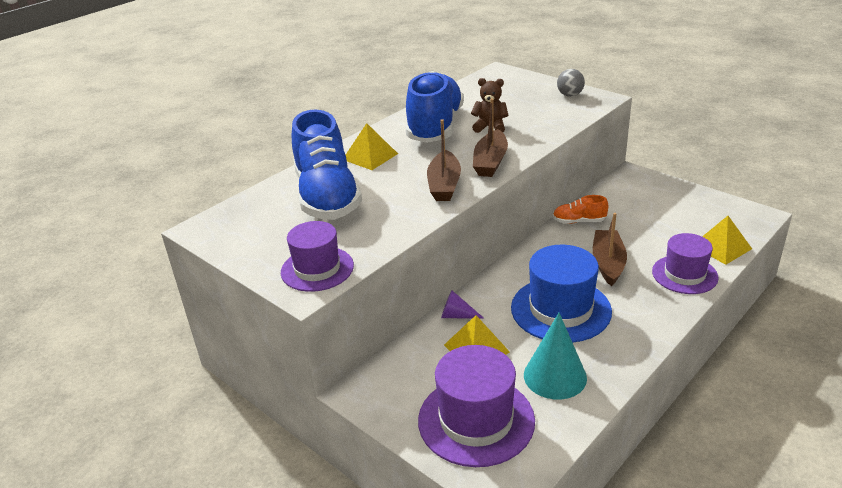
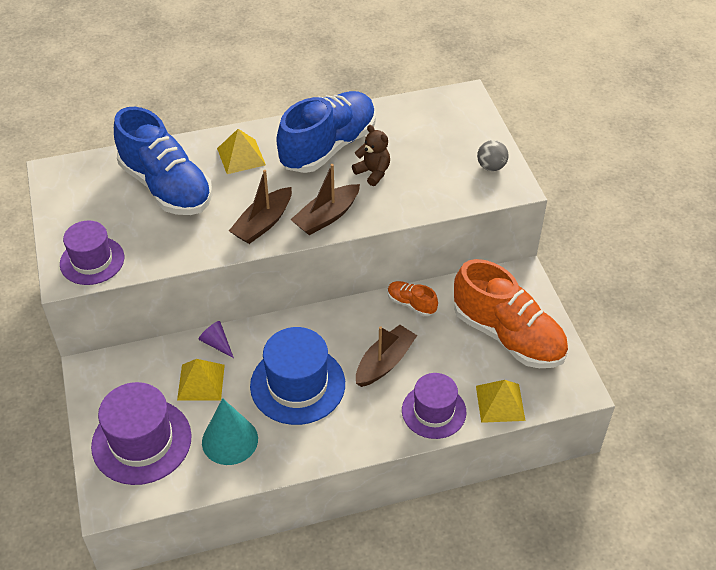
camera: 30 degrees right, 15 degrees up
(327, 196) = (166, 187): blue shoe -> blue shoe turned 60 degrees counterclockwise
(670, 208) = (508, 336): none -> orange shoe

